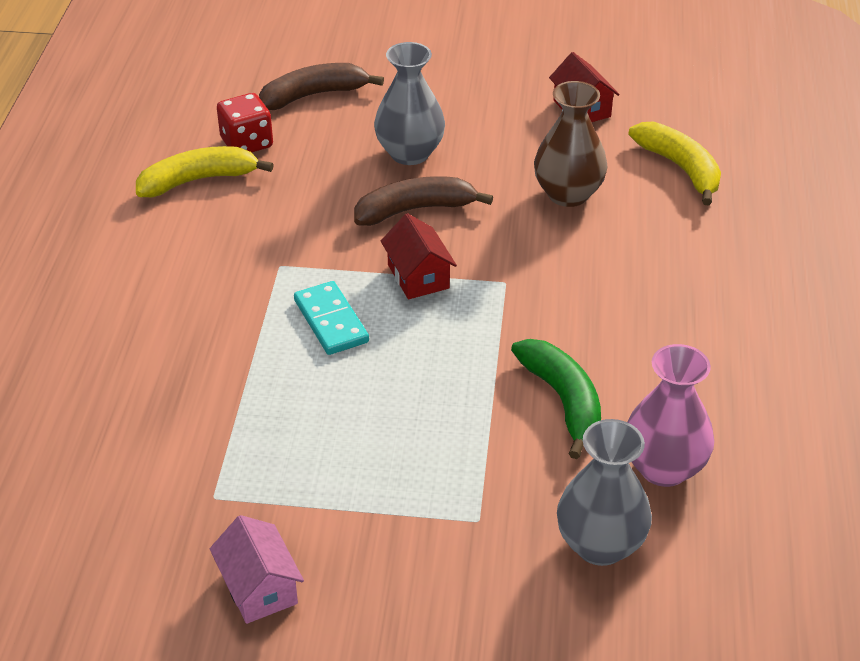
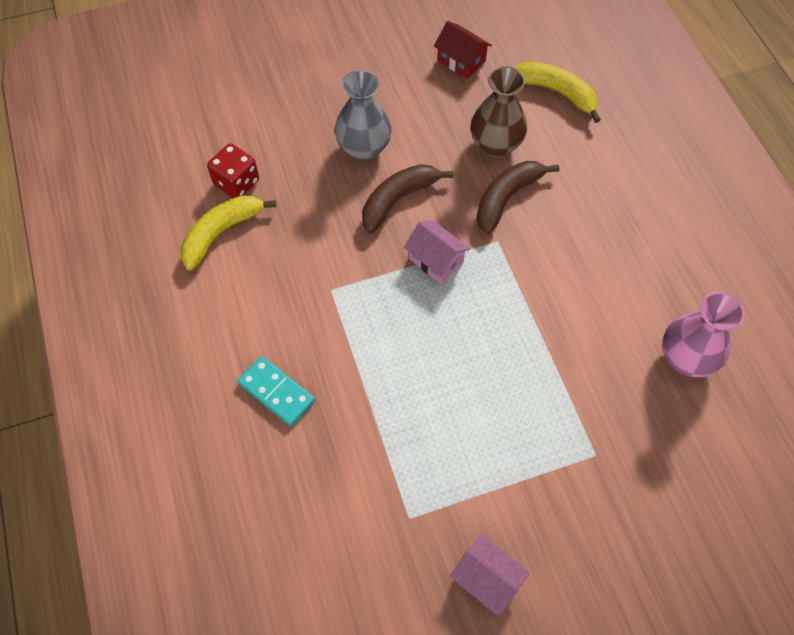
camera: 25 degrees left, 20 degrees up
(314, 95) = (260, 117): brown banana -> brown banana (507, 198)
(331, 321) = (398, 326): turquoise domino -> turquoise domino (276, 392)
(418, 276) = (435, 260): red house -> pink house
(563, 401) = (593, 330): green banana -> none
(600, 545) = (681, 439): grey vase -> none

